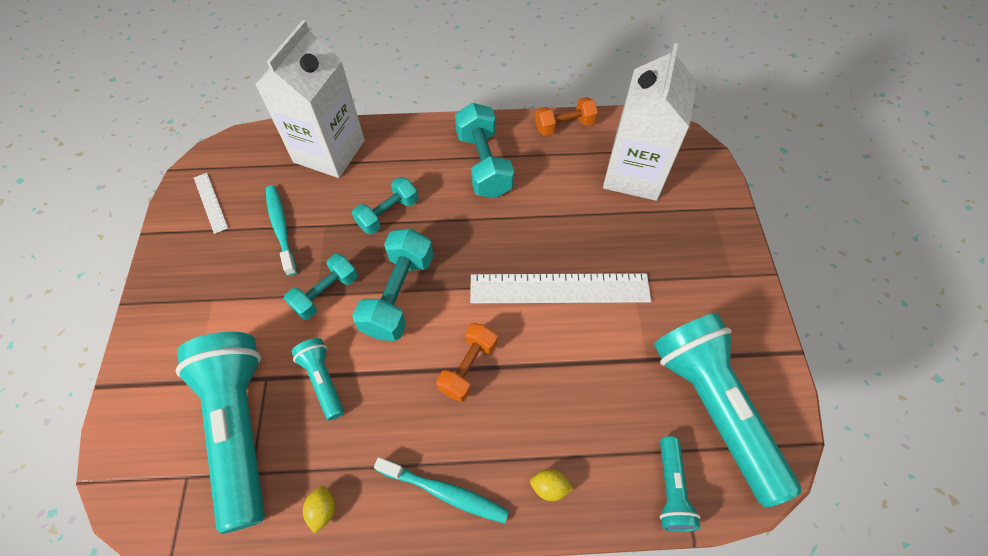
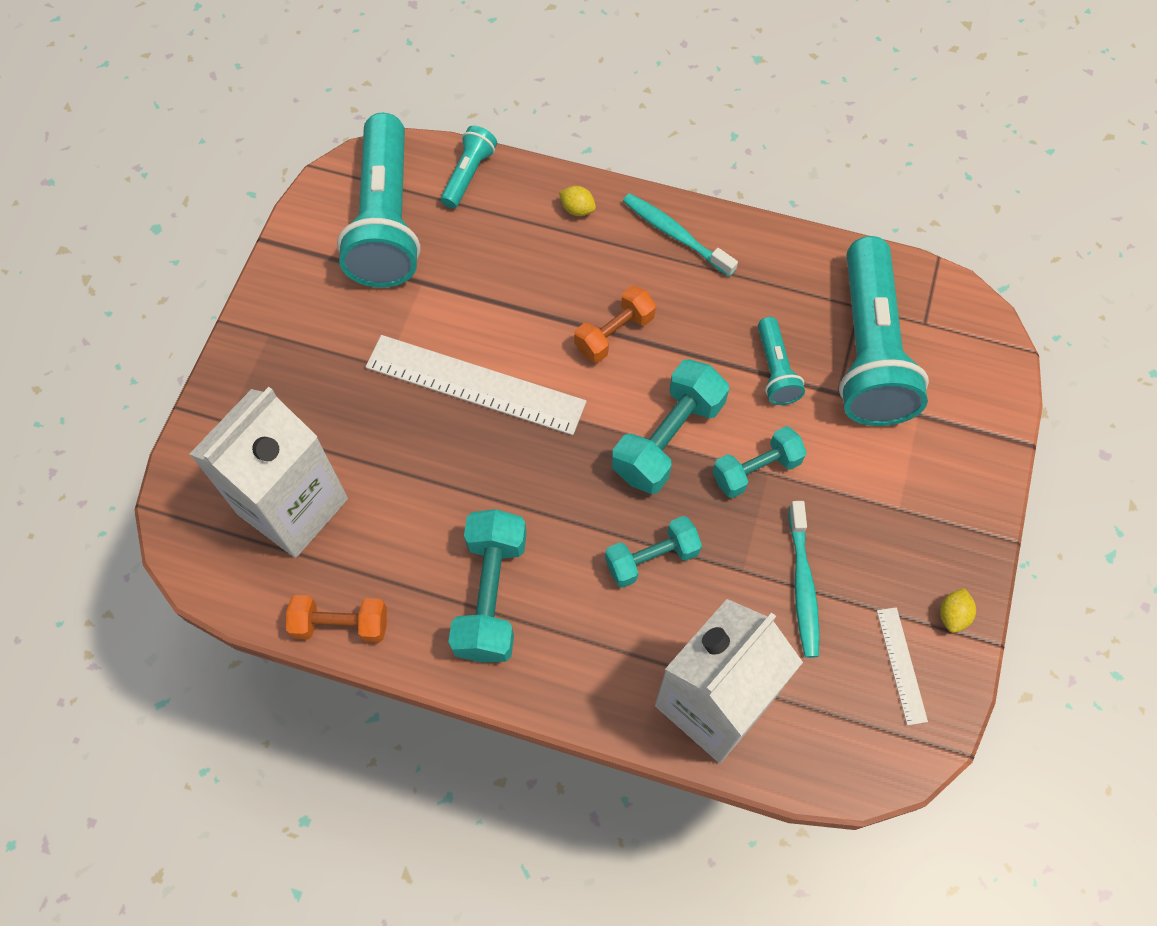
camera: 160 degrees left, 5 degrees up
(323, 510) = (793, 256): yellow lemon -> yellow lemon (952, 615)

